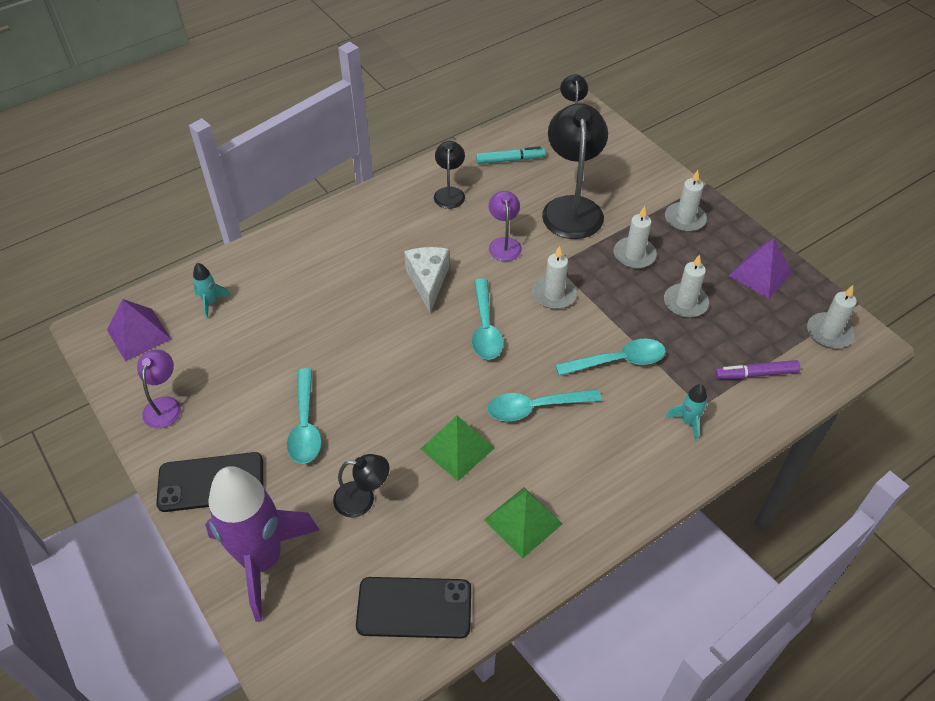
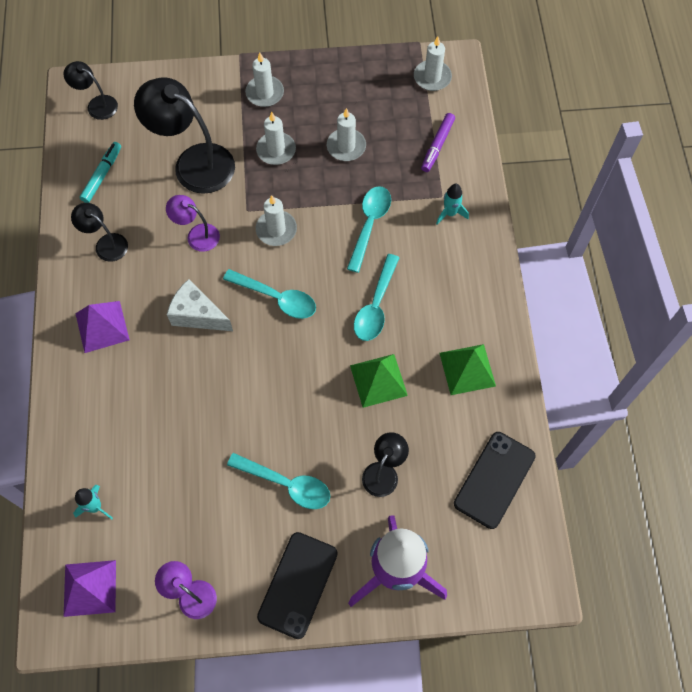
camera: 60 degrees left, 15 degrees up
(760, 274) = (353, 81): purple pyramid -> purple pyramid (102, 326)

